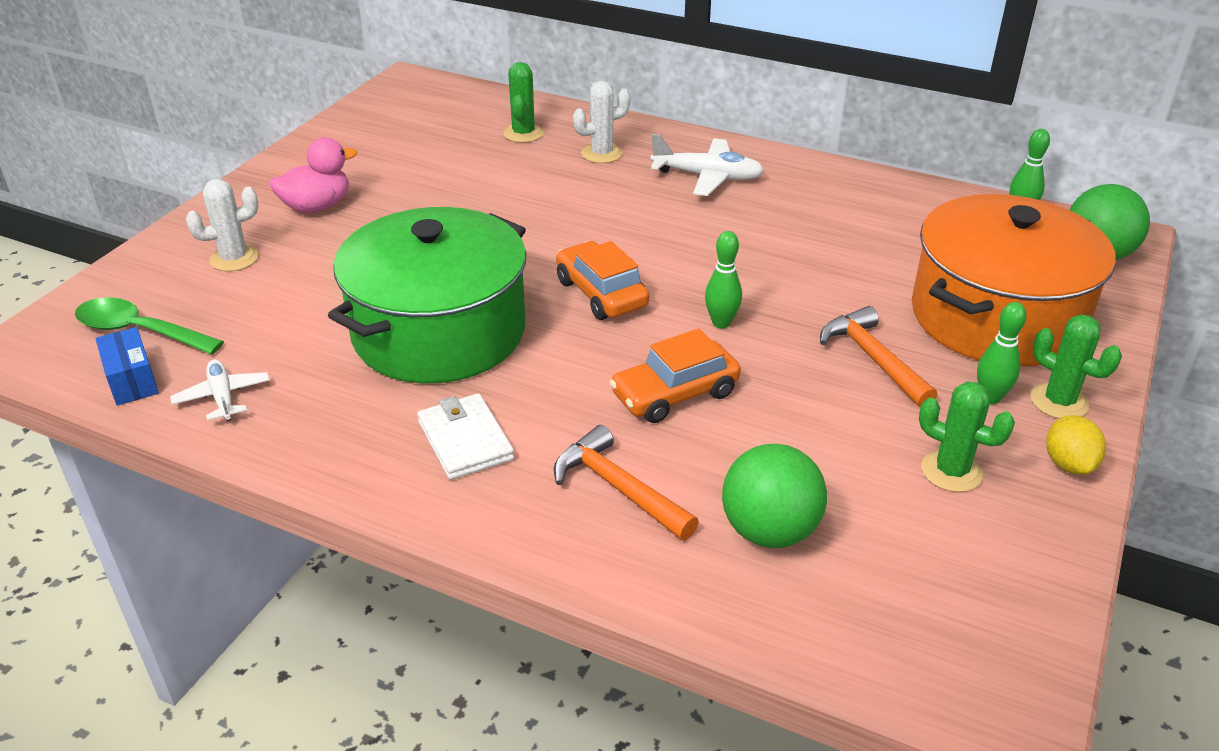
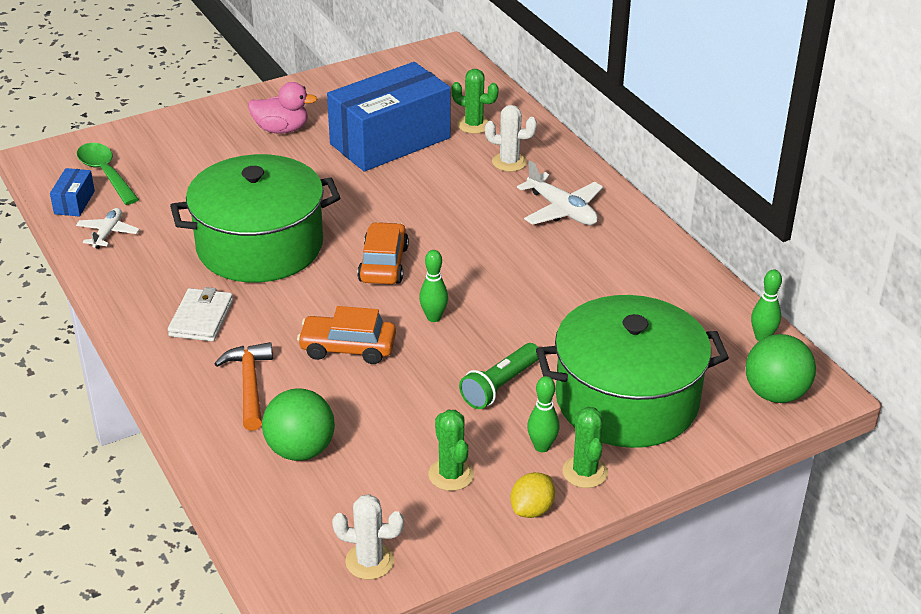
camera: 35 degrees right, 0 degrees up
(234, 259) = (198, 147): white cactus -> white cactus (369, 561)
(455, 176) = (390, 141): none -> blue box
(523, 133) = (474, 125): green cactus -> green cactus turned 75 degrees clockwise
(873, 359) = (500, 386): orange hammer -> green flashlight
(997, 317) = (627, 400): orange pot -> green pot

